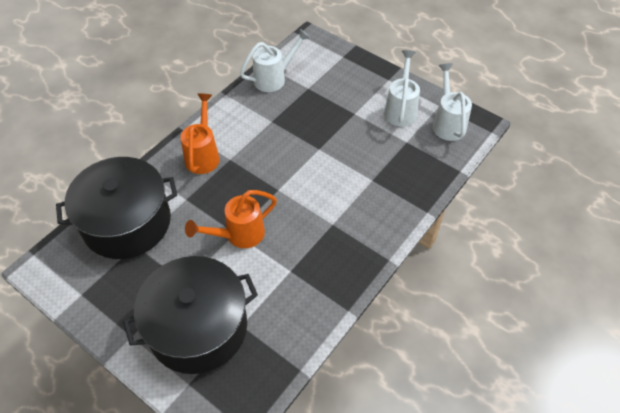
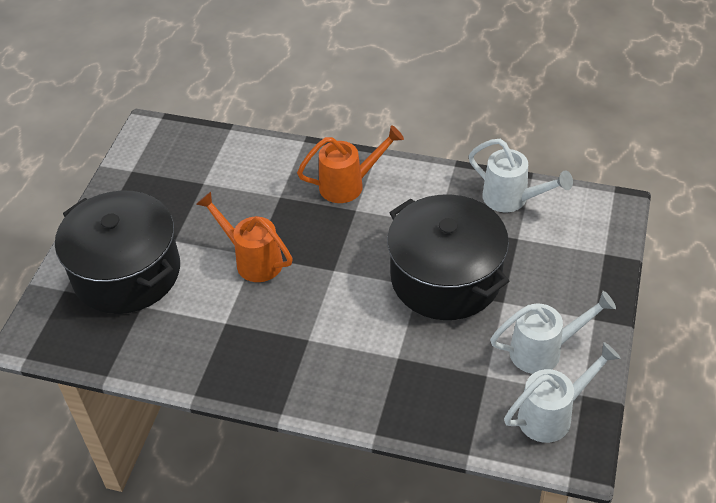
camera: 70 degrees right, 5 degrees down
(127, 222) = (227, 165): black pot -> black pot (446, 278)

